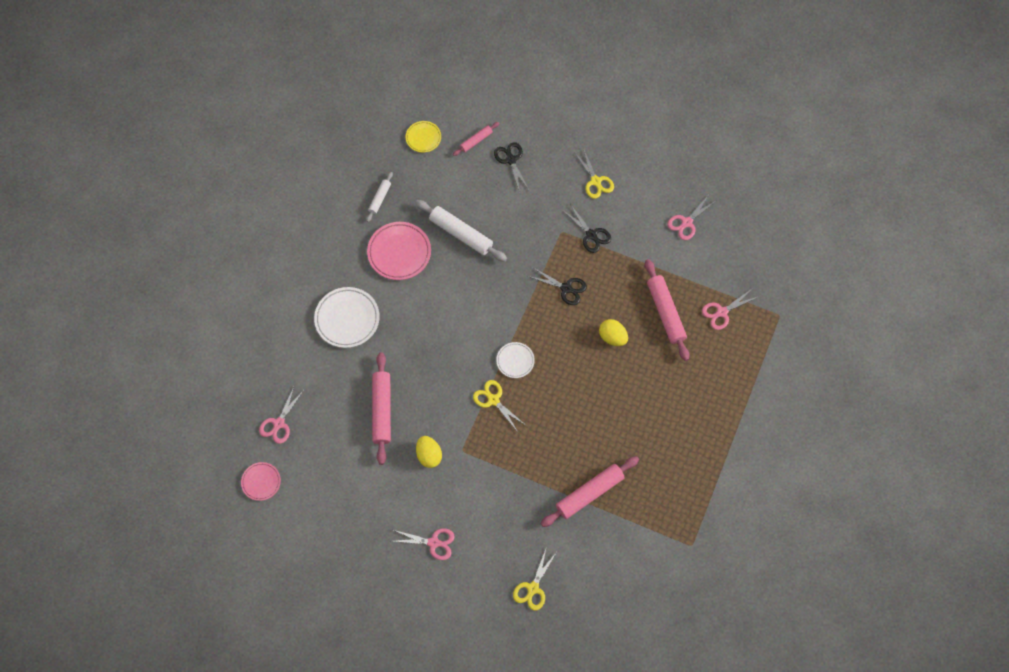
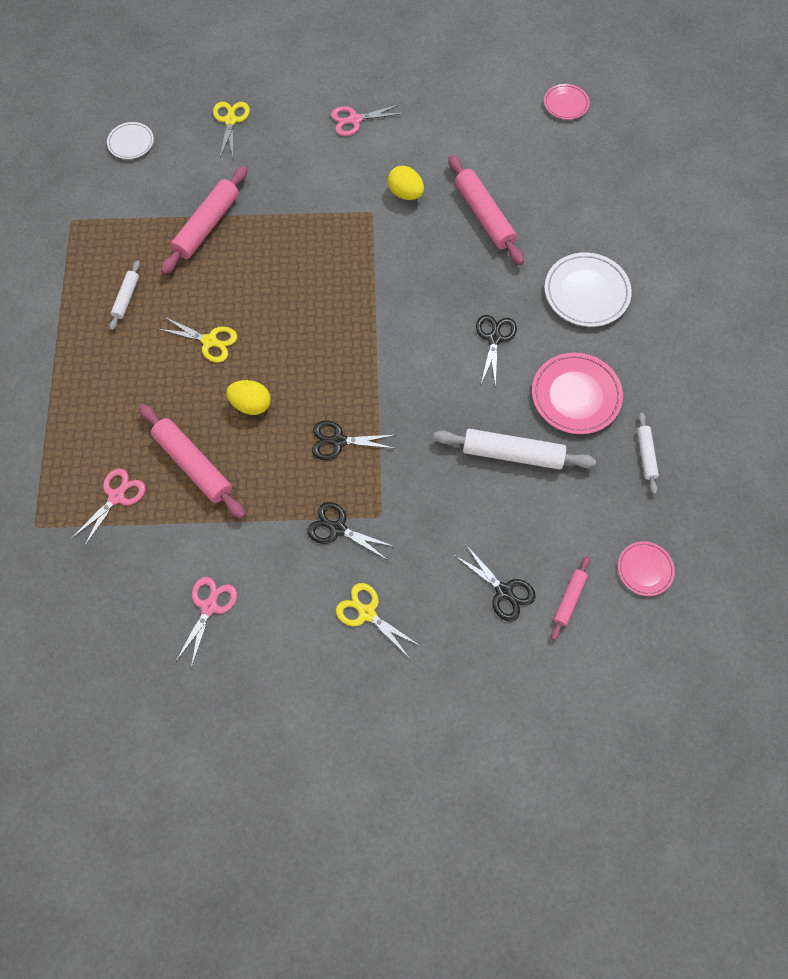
camera: 155 degrees right, 0 degrees up
(279, 423) = (586, 160): pink scissors -> none
(423, 138) = (644, 569): yellow plate -> pink plate
(428, 313) = (494, 338): none -> black scissors
(493, 400) = (363, 275): yellow scissors -> yellow scissors (209, 341)
(515, 361) = (360, 328): white plate -> white plate (131, 143)
(670, 456) = (126, 298): none -> white rolling pin

